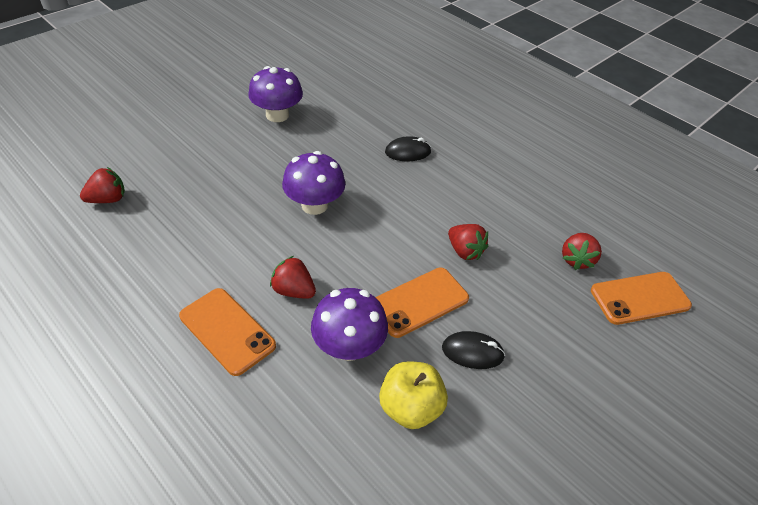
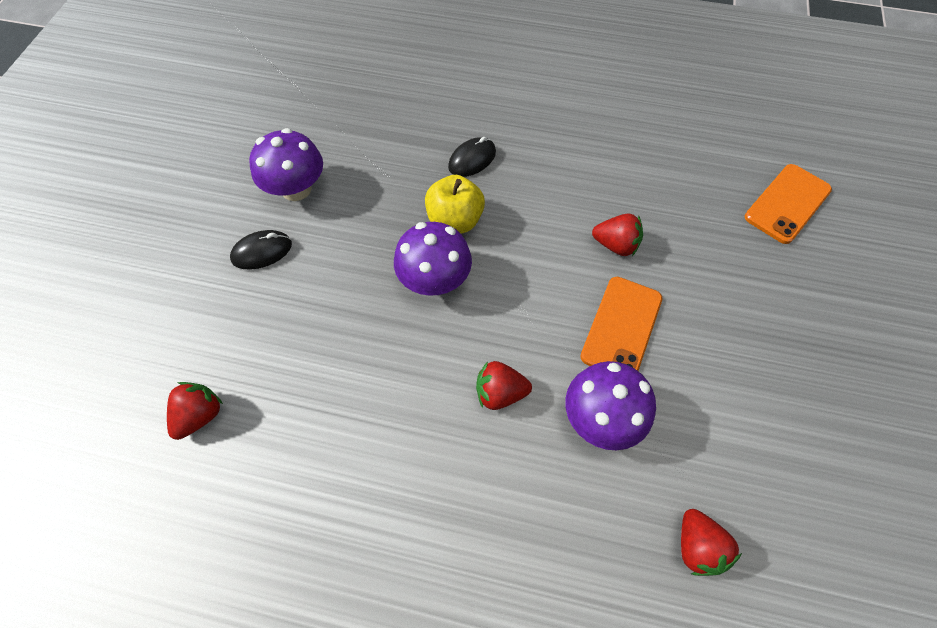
camera: 30 degrees left, 15 degrees up
(227, 331) = (476, 482): orange phone -> none
(410, 408) = (701, 442): yellow apple -> yellow apple (455, 220)
(472, 352) = (705, 349): black mouse -> black mouse (262, 252)
(576, 260) = (712, 194): red strawberry -> red strawberry (697, 546)

